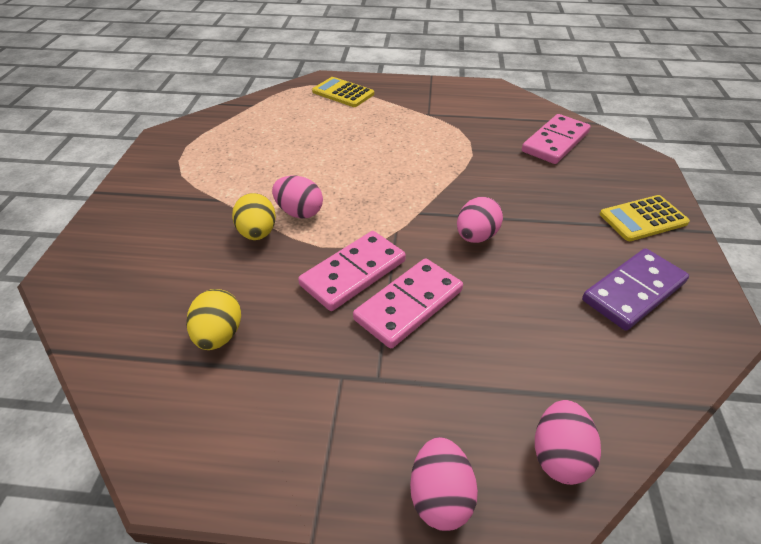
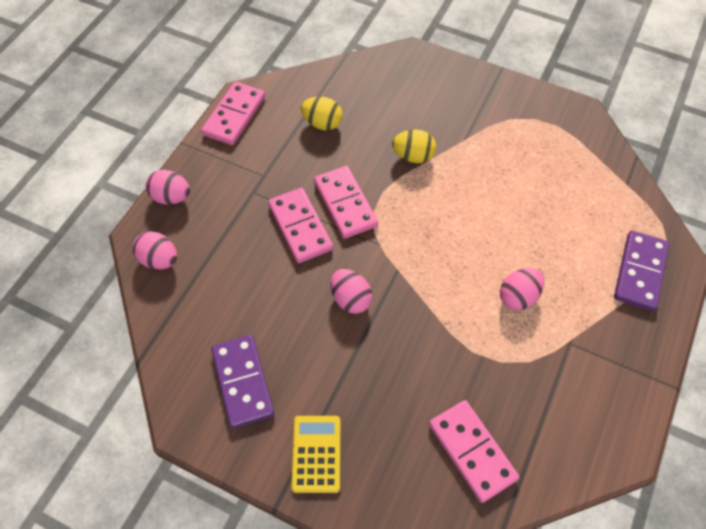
camera: 110 degrees right, 15 degrees up
(222, 470) = (234, 115): none -> pink domino
(299, 212) = (429, 187): pink egg -> pink egg (518, 297)
(343, 93) = (639, 272): yellow calculator -> purple domino

